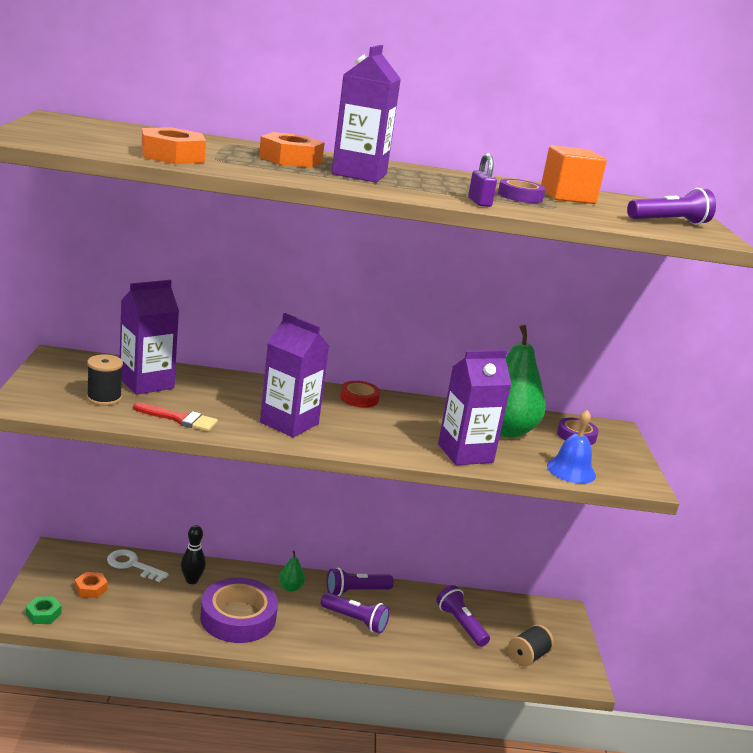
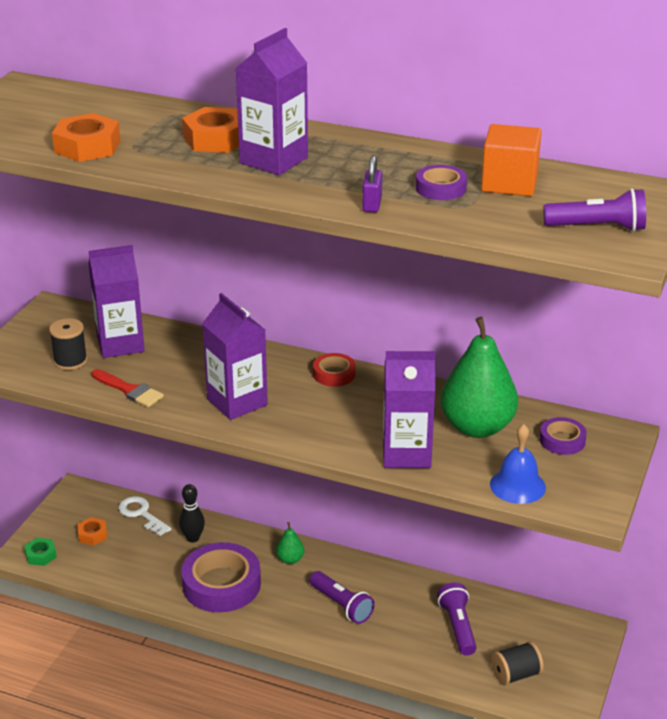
camera: 25 degrees right, 10 degrees up
(356, 591) = (359, 573): purple flashlight -> none

